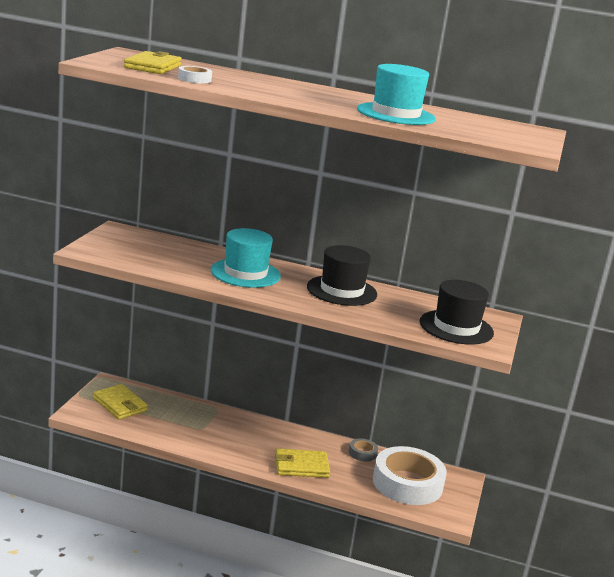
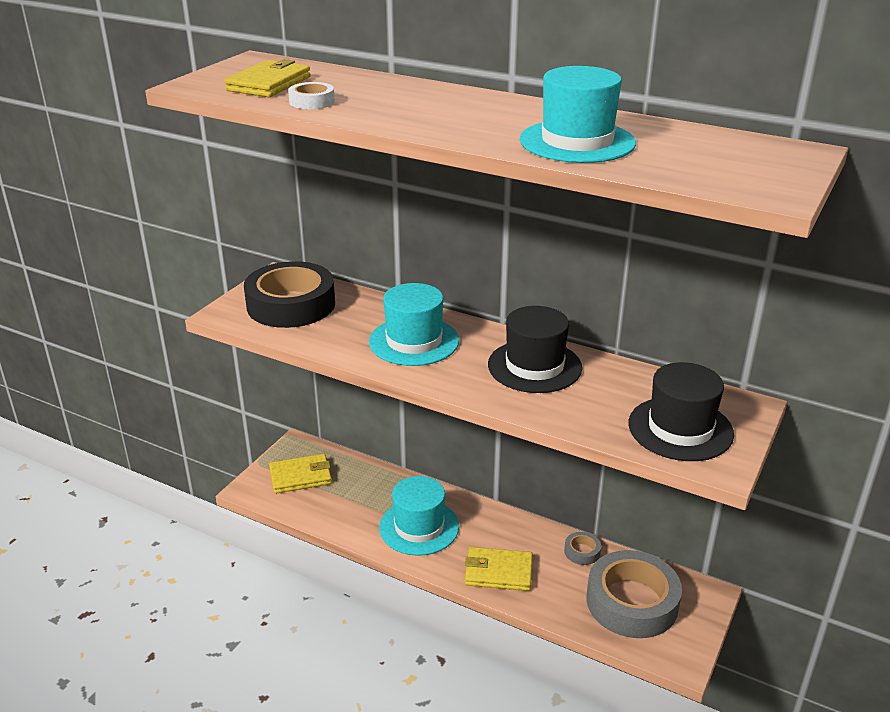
camera: 15 degrees right, 10 degrees up
(120, 405) = (300, 476): yellow wallet -> yellow wallet turned 75 degrees counterclockwise
(137, 247) = (291, 304): none -> black tape
(230, 438) = (419, 527): none -> turquoise hat
(407, 483) = (632, 602): white tape -> grey tape

